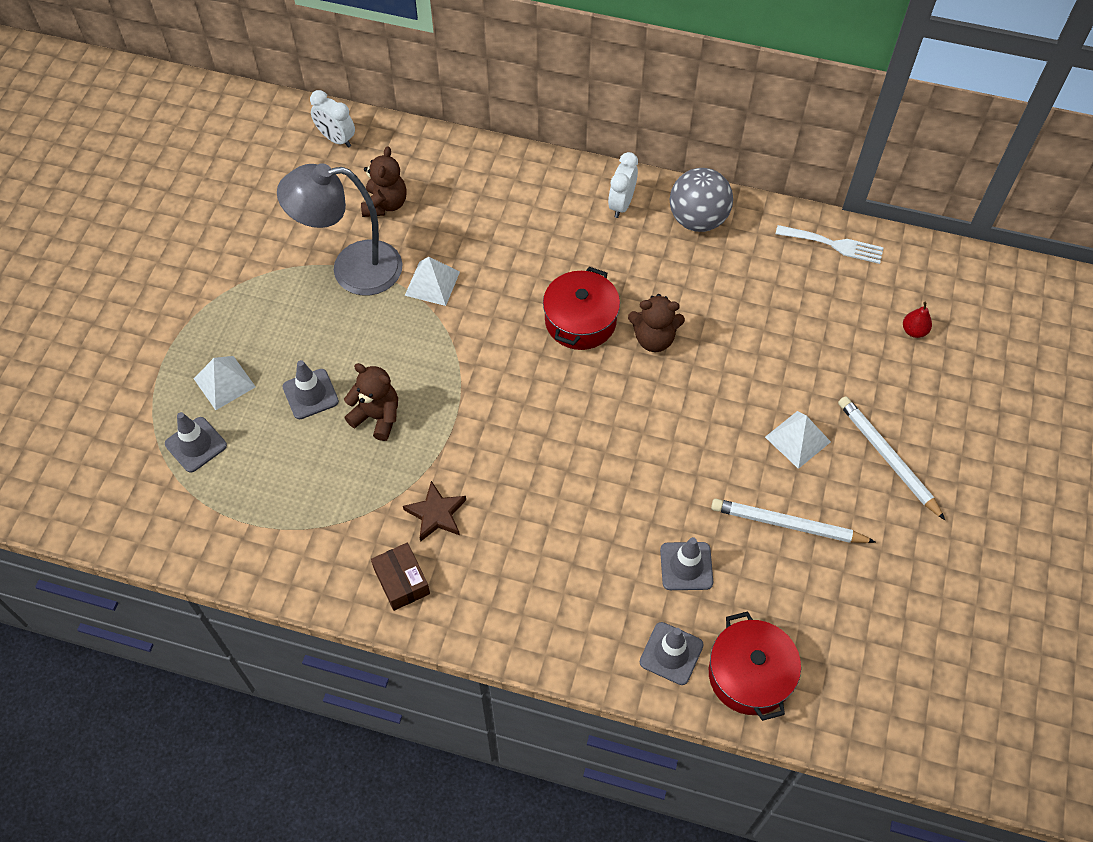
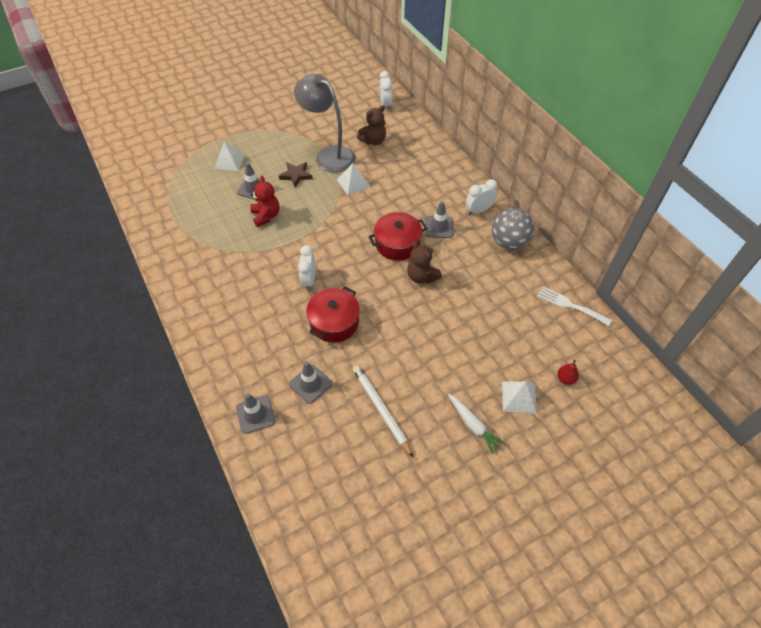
camera: 45 degrees right, 5 degrees down
(196, 445) = (191, 175): grey traffic cone -> grey traffic cone (439, 227)
(377, 417) = (266, 216): brown teddy bear -> red teddy bear
(402, 581) = (193, 284): brown box -> none
(436, 514) = (239, 271): brown star -> brown star (296, 175)
(536, 452) = (309, 281): none -> white clock
(749, 675) = (276, 458): red pot -> red pot (334, 322)
(797, 439) = (436, 376): white pyramid -> white pyramid (519, 397)
(834, 245) = (570, 305): white fork -> white fork turned 150 degrees clockwise
(887, 457) = (473, 425): white pencil -> white carrot

